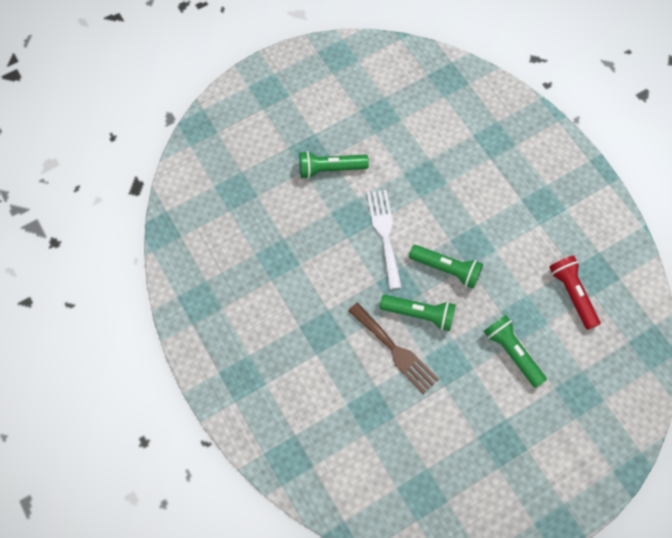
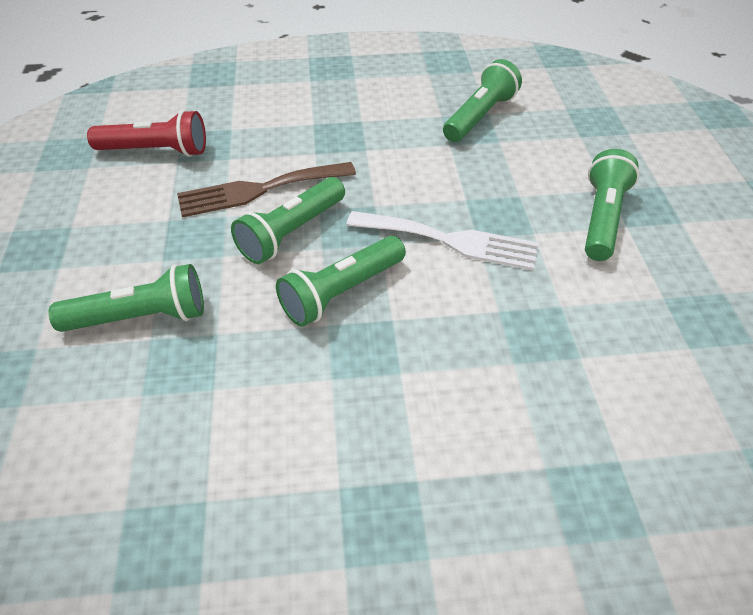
camera: 115 degrees right, 20 degrees down
(261, 257) = (480, 116): none -> green flashlight
(572, 294) = (158, 466): red flashlight -> red flashlight (156, 151)

